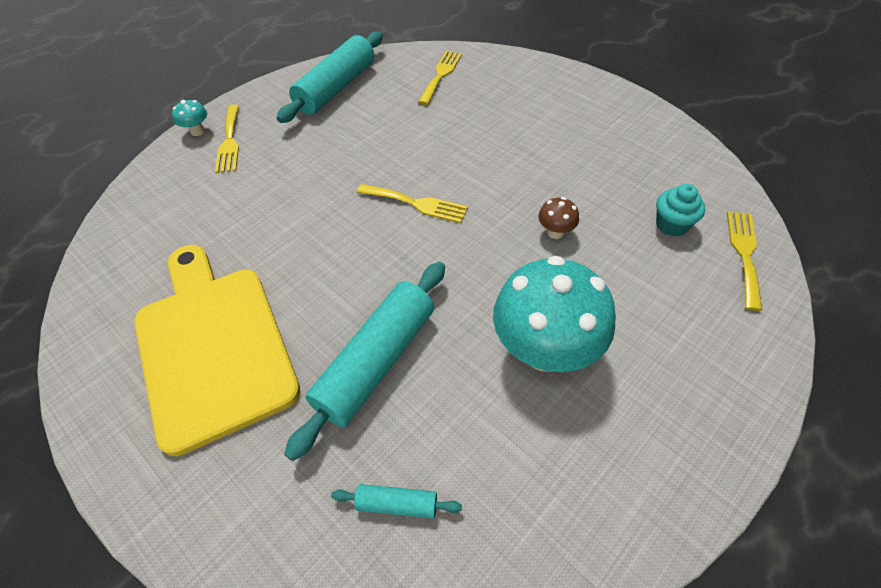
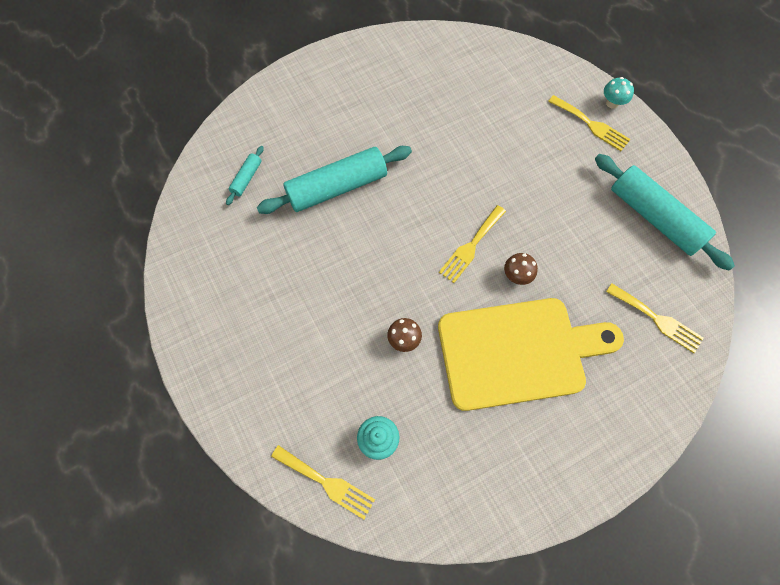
camera: 105 degrees right, 15 degrees up
(212, 346) = (384, 102): yellow cutting board -> yellow cutting board (518, 351)
(229, 142) = (591, 125): yellow fork -> yellow fork turned 150 degrees counterclockwise
(376, 361) = (337, 187): turquoise rolling pin -> turquoise rolling pin turned 75 degrees counterclockwise
(437, 163) = (516, 276): none -> brown mushroom
(544, 350) = (304, 288): turquoise mushroom -> none

